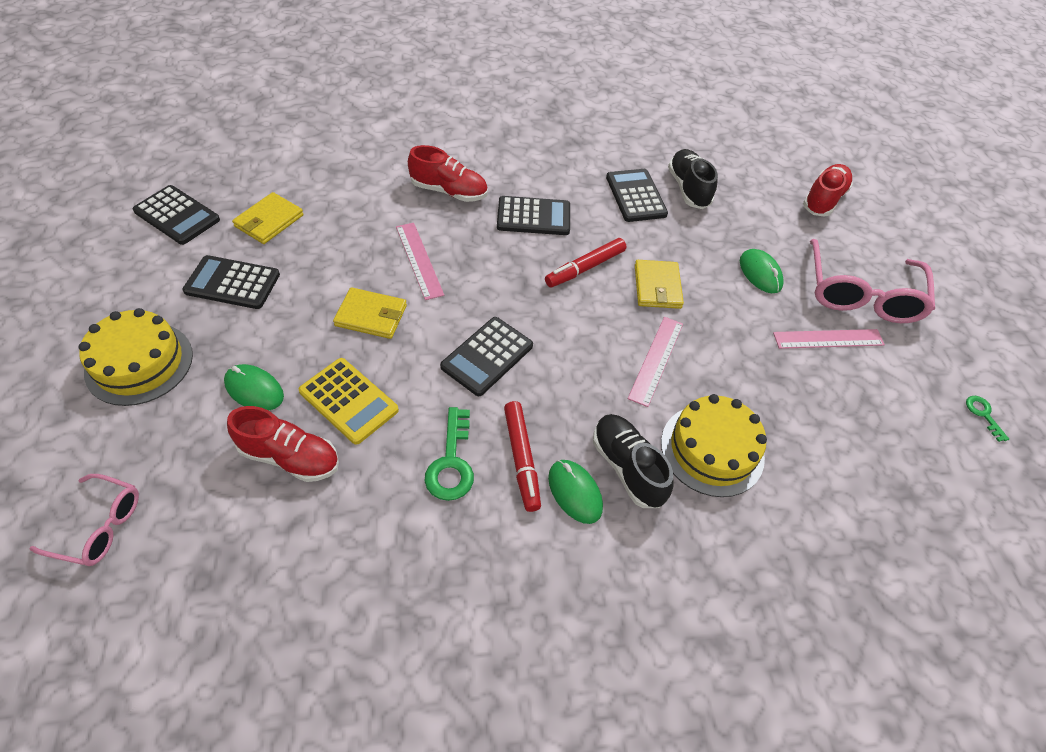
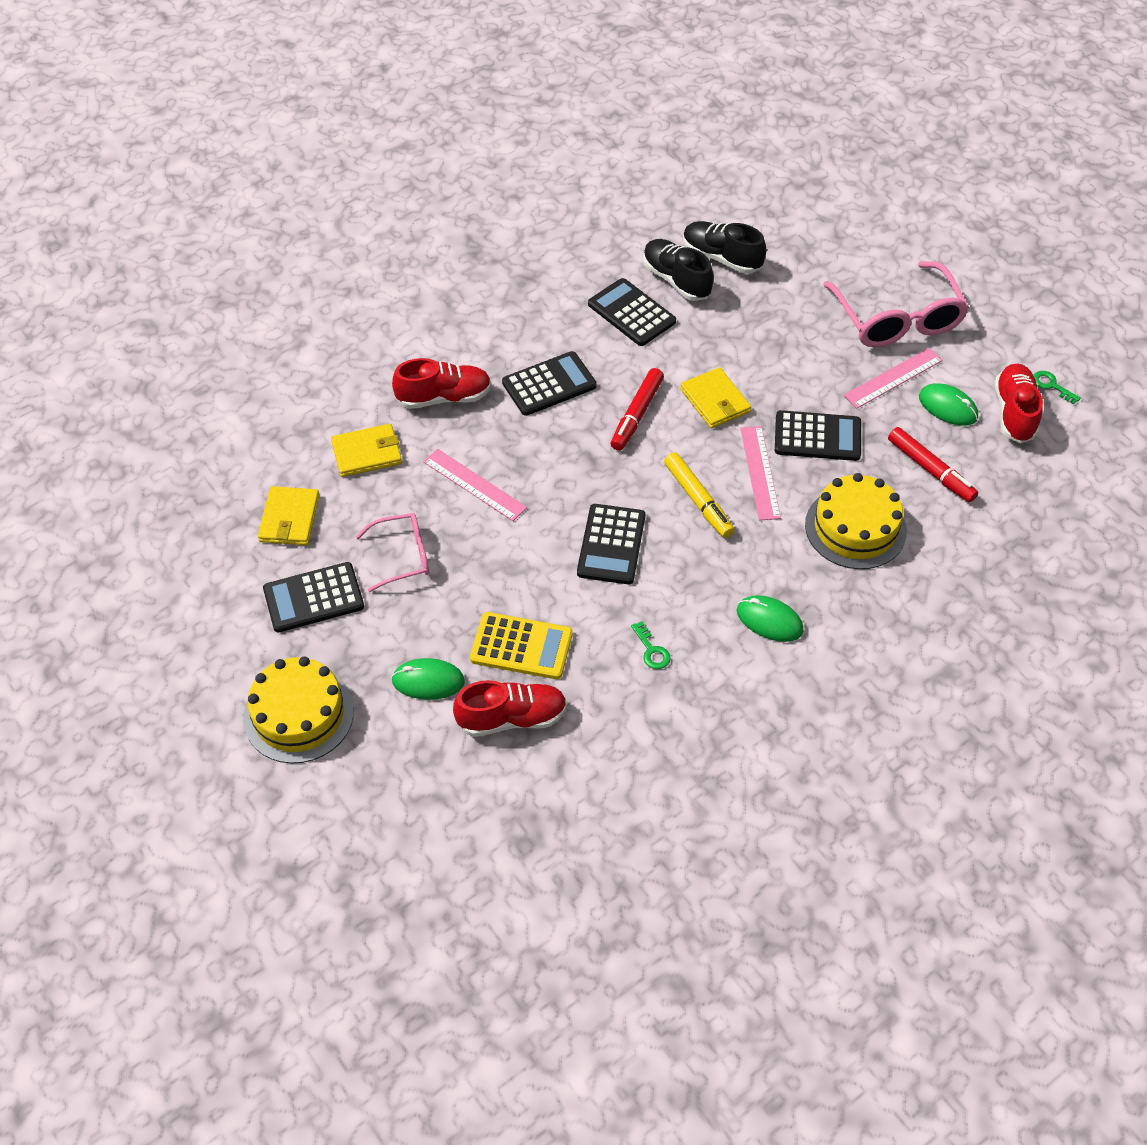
camera: 25 degrees left, 0 degrees up
(99, 526) = (401, 855): pink glasses -> pink glasses (403, 556)
(177, 215) = (188, 560): black calculator -> black calculator (817, 436)
(371, 315) = (475, 561): yellow wallet -> yellow wallet (367, 453)
(451, 462) = (651, 650): green key -> green key, size x0.56
(521, 459) = (707, 617): red marker -> red marker (930, 470)
(586, 357) = (698, 500): none -> yellow marker
(627, 467) = (797, 578): black shoe -> black shoe (721, 258)
(760, 273) = (798, 341): green mouse -> green mouse (947, 407)
(823, 200) = (810, 231): red shoe -> red shoe (1014, 412)

